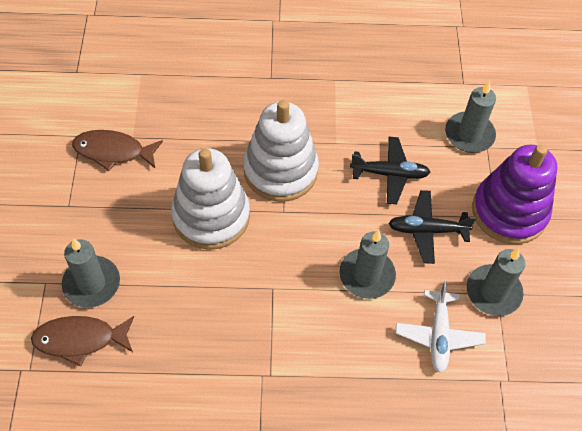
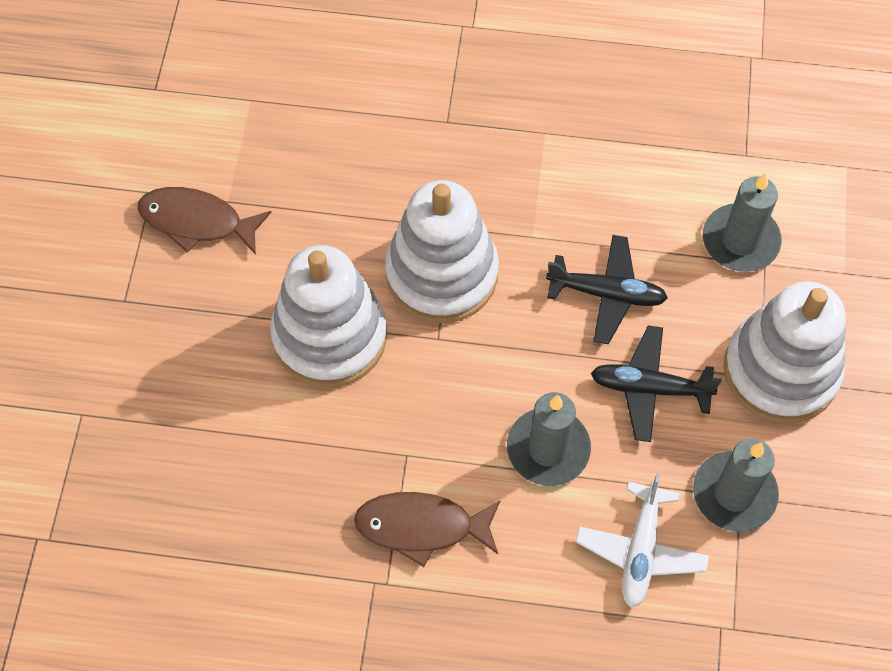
camera: 10 degrees right, 5 degrees up
(80, 339) = (122, 503): brown fish -> brown fish (421, 527)
(91, 283) = (147, 422): grey candle -> none
(509, 212) = (780, 371): purple stacking toy -> white stacking toy

